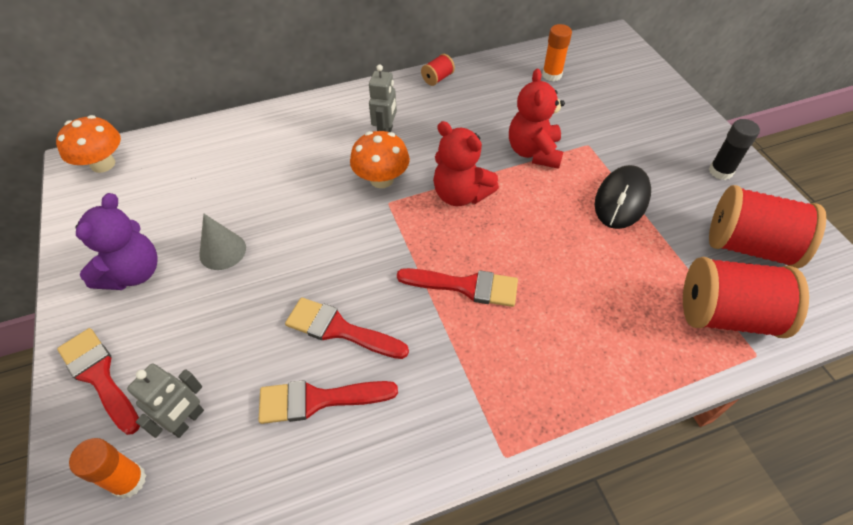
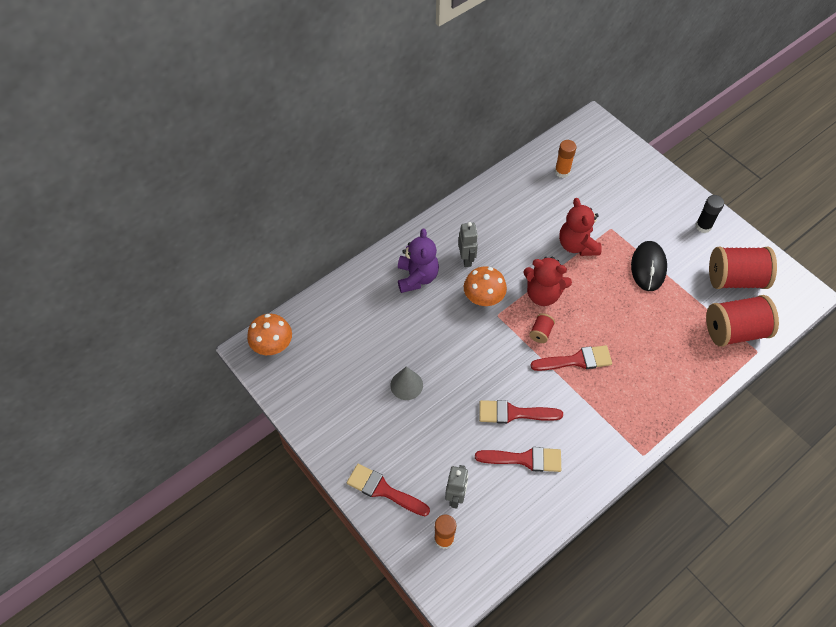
camera: 20 degrees left, 5 degrees up
(133, 273) = (356, 419): purple teddy bear -> purple teddy bear (417, 277)
(318, 400) = (524, 459): red brush -> red brush turned 150 degrees counterclockwise
(437, 78) = (479, 198): red spool -> red spool (541, 332)

